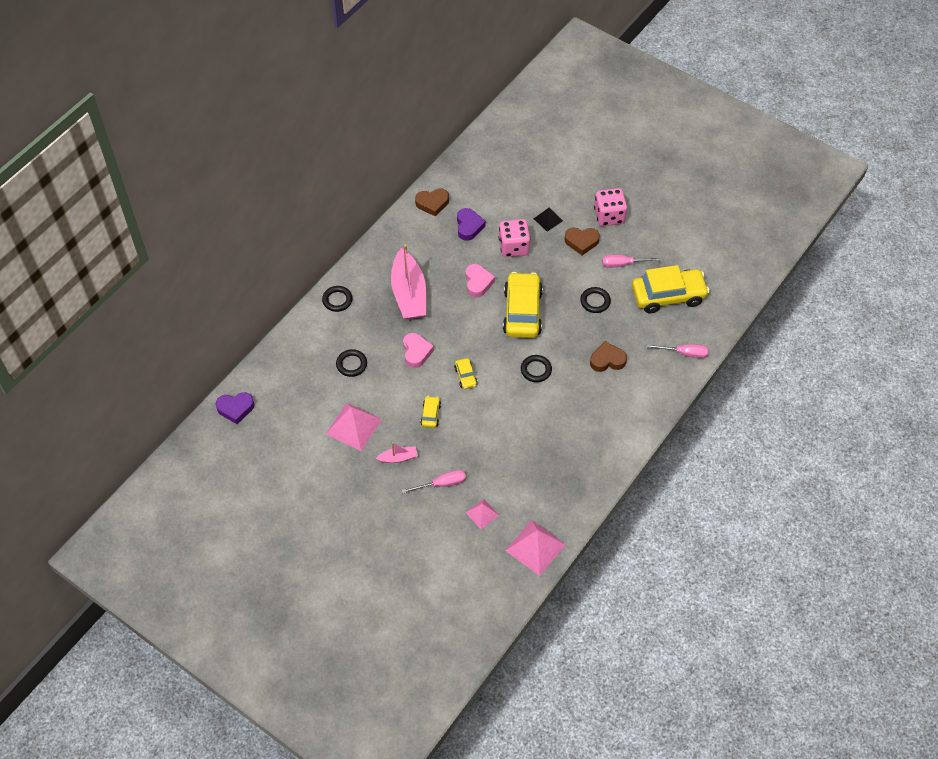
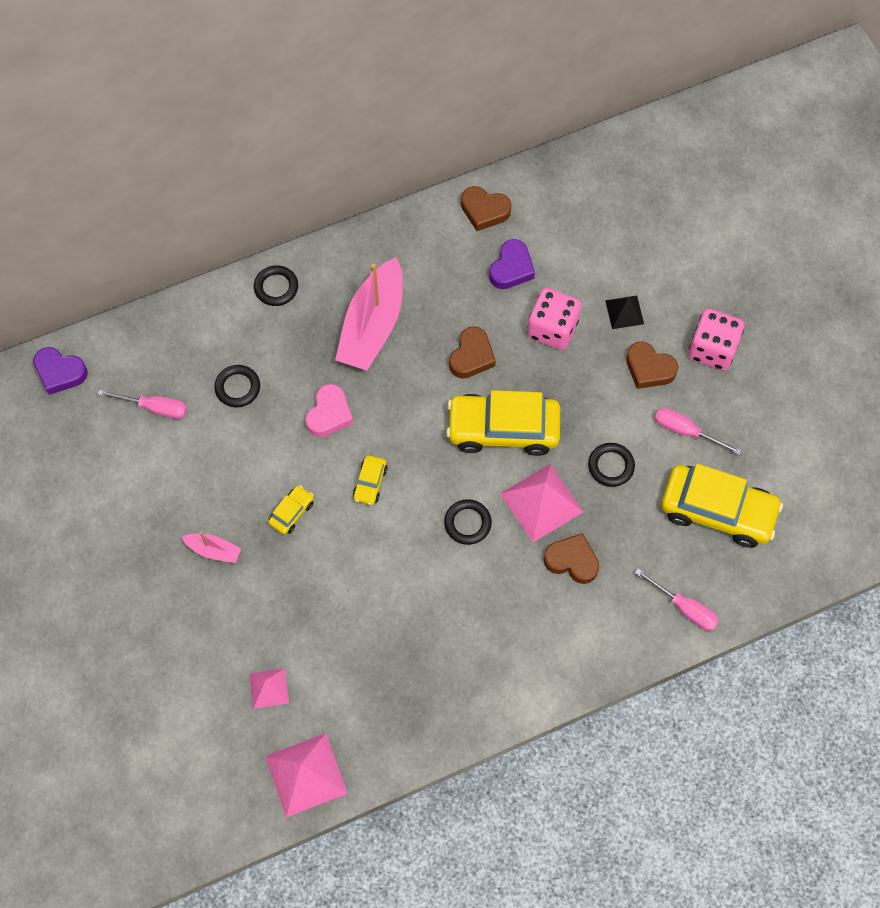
camera: 30 degrees right, 10 degrees up
(354, 426) = (186, 476): pink pyramid -> pink pyramid (541, 503)
(442, 484) = (245, 617): pink screwdriver -> pink screwdriver (154, 408)
(478, 283) = (471, 356): pink heart -> brown heart
(522, 312) = (503, 429): yellow car -> yellow car turned 120 degrees counterclockwise

